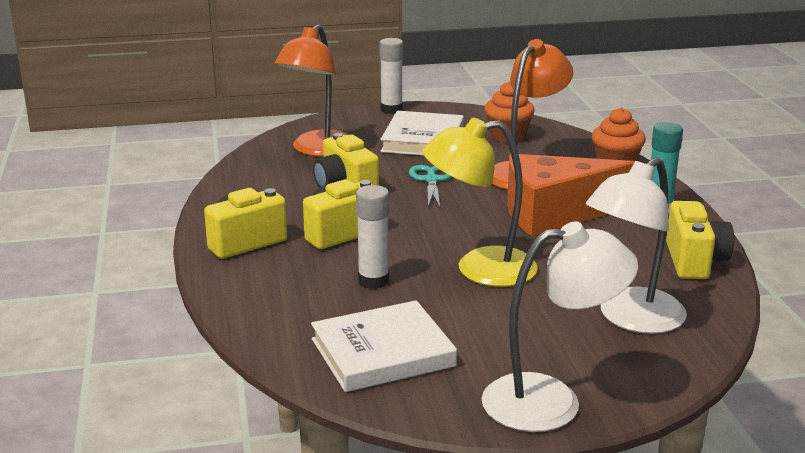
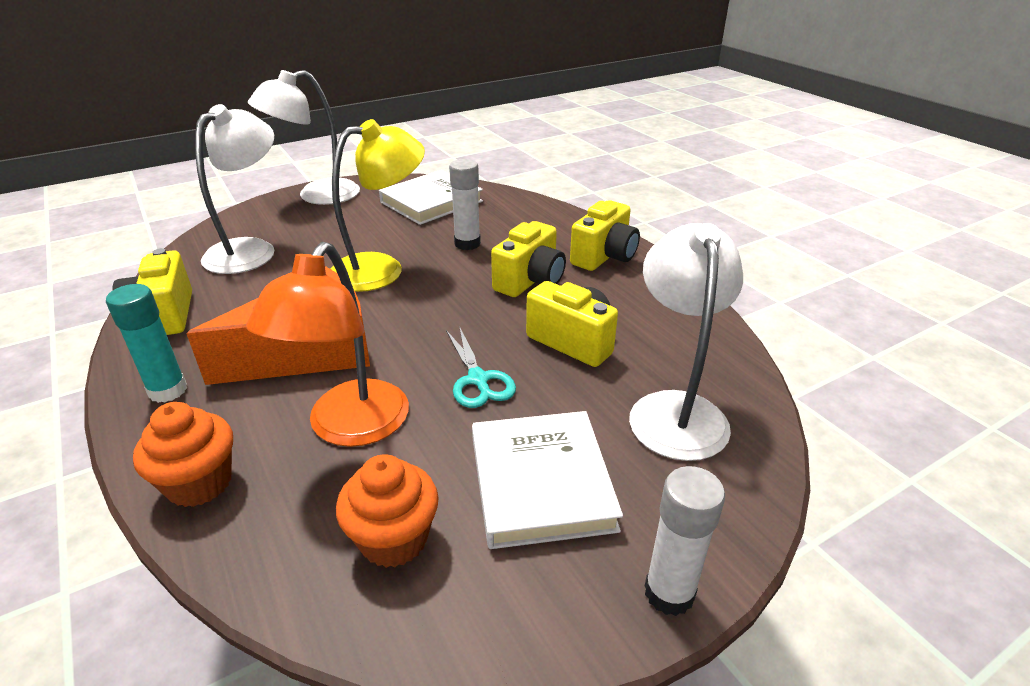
camera: 160 degrees right, 10 degrees up
(317, 150) = (675, 409): orange lamp -> white lamp

